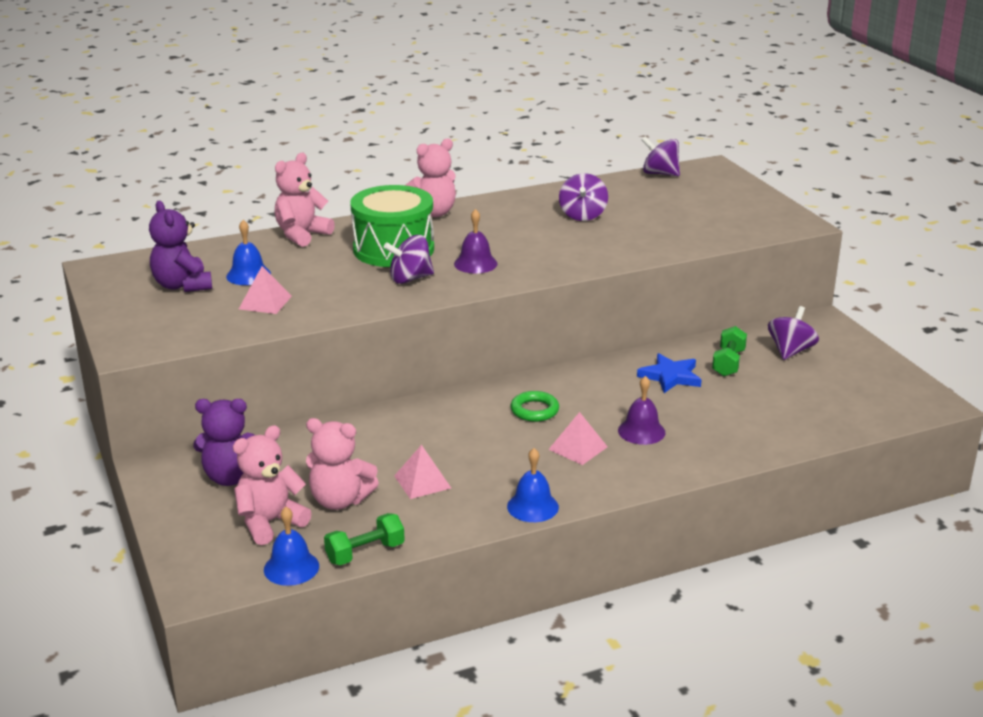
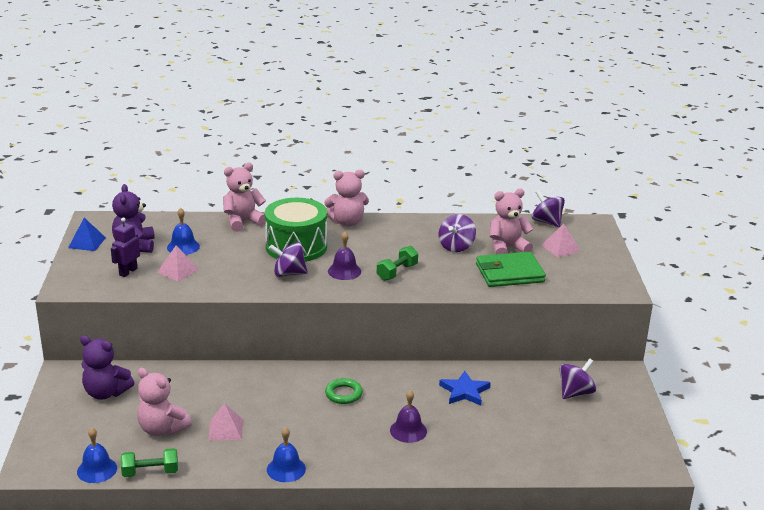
camera: 20 degrees right, 0 degrees up
(112, 294) = (87, 242): none -> blue pyramid
(199, 316) = (128, 272): none -> purple robot
(270, 522) = (106, 433): pink teddy bear -> pink teddy bear (507, 248)
(578, 448) = (352, 432): pink pyramid -> pink pyramid (560, 248)
(666, 230) = (509, 273): none -> green wallet
(728, 363) = (518, 391): green dumbbell -> green dumbbell (397, 272)

